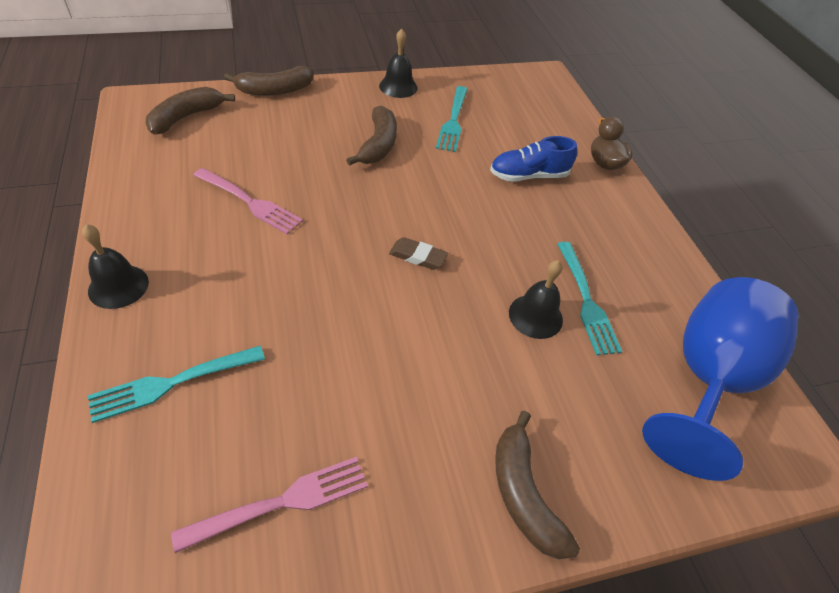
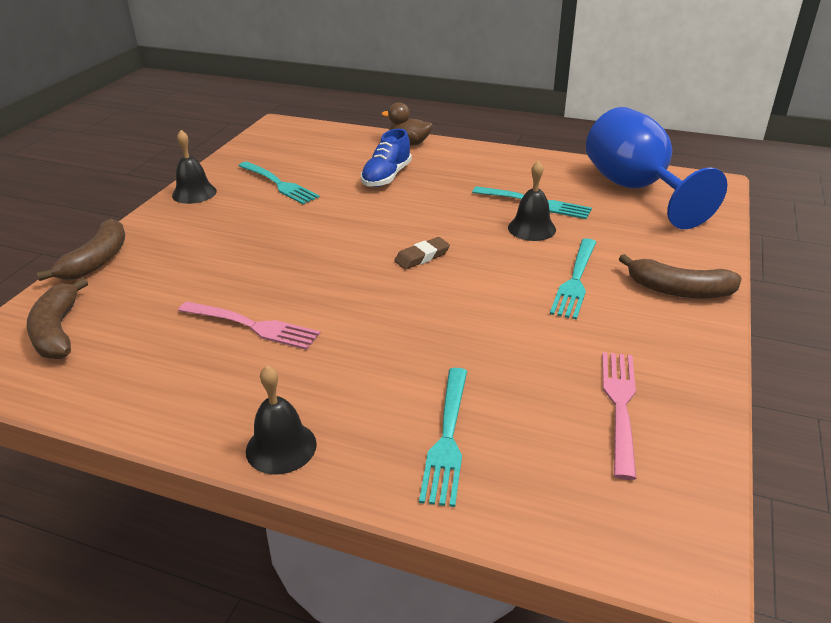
camera: 50 degrees left, 15 degrees down
(249, 202) = (251, 326): pink fork -> pink fork turned 45 degrees clockwise
(378, 145) = (262, 230): brown banana -> none
(470, 388) = (575, 280): none -> turquoise fork

